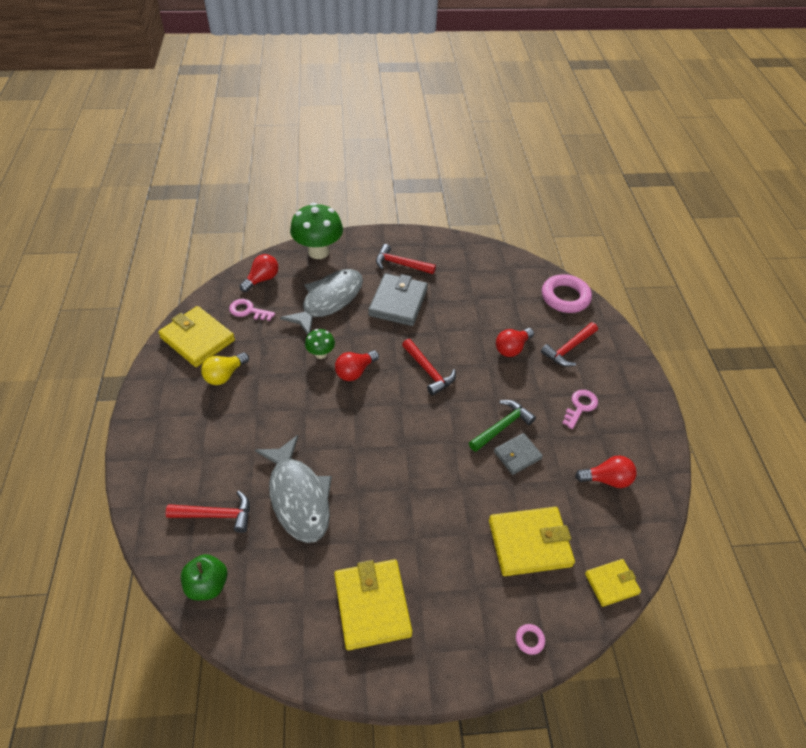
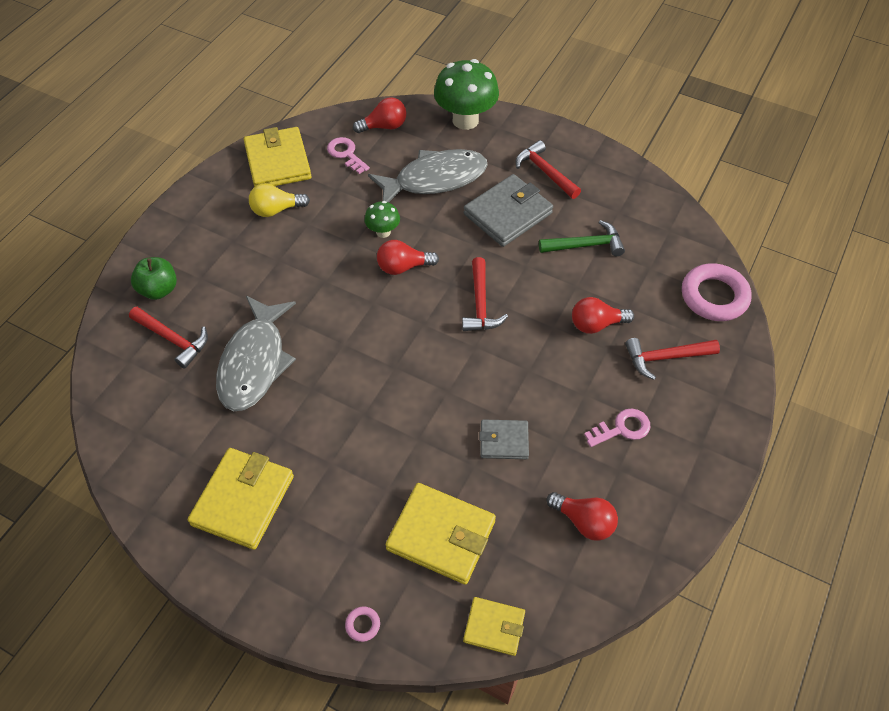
camera: 35 degrees right, 5 degrees up
(208, 585) = (121, 397): green apple -> green apple (159, 290)
(502, 426) = (512, 402): green hammer -> green hammer (585, 245)

